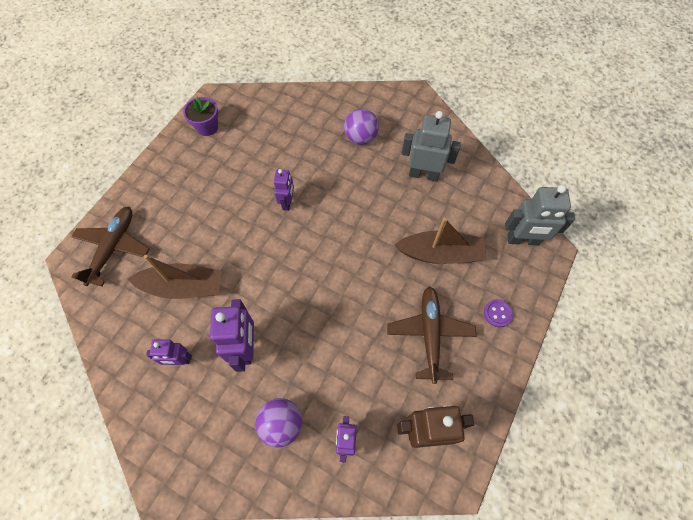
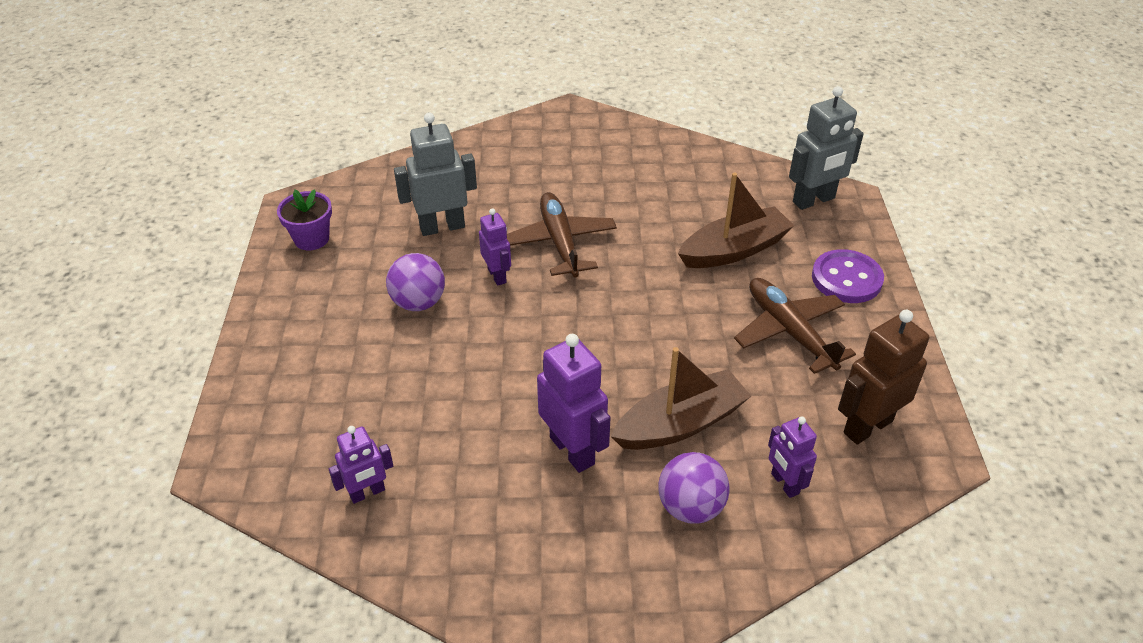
camera: 30 degrees left, 20 degrees down
(113, 248) = (278, 428): brown plane -> brown plane (560, 243)
(179, 360) = (490, 508): purple robot -> purple robot (367, 493)
(183, 287) = (426, 425): brown boat -> brown boat (680, 423)
(360, 138) = (538, 175): purple ball -> purple ball (418, 303)
(423, 174) = (647, 182): grey robot -> grey robot (442, 227)
(497, 313) = (846, 279): purple button -> purple button, size x1.78

